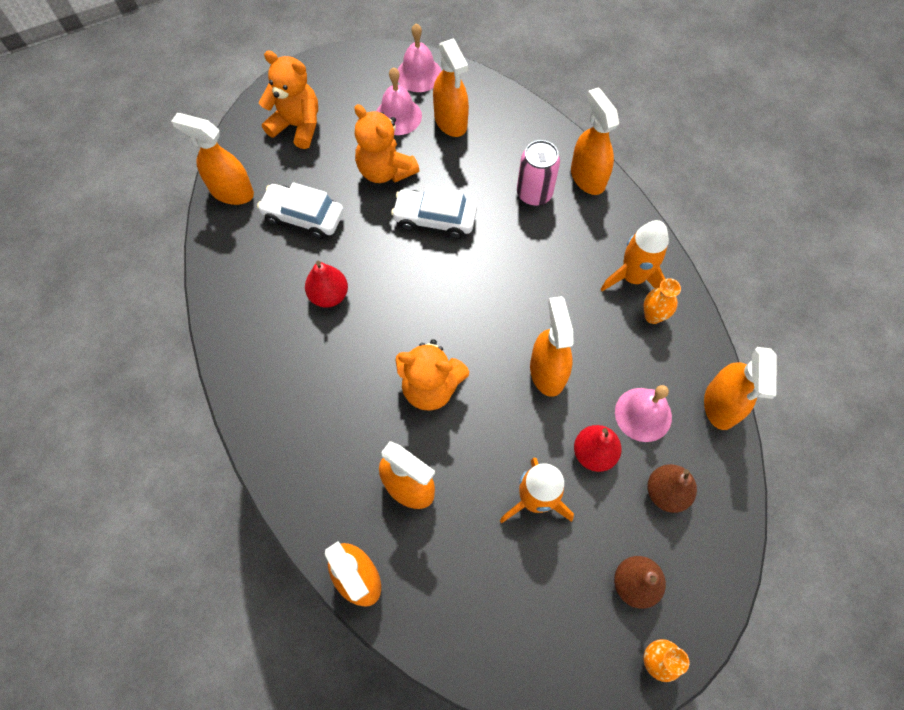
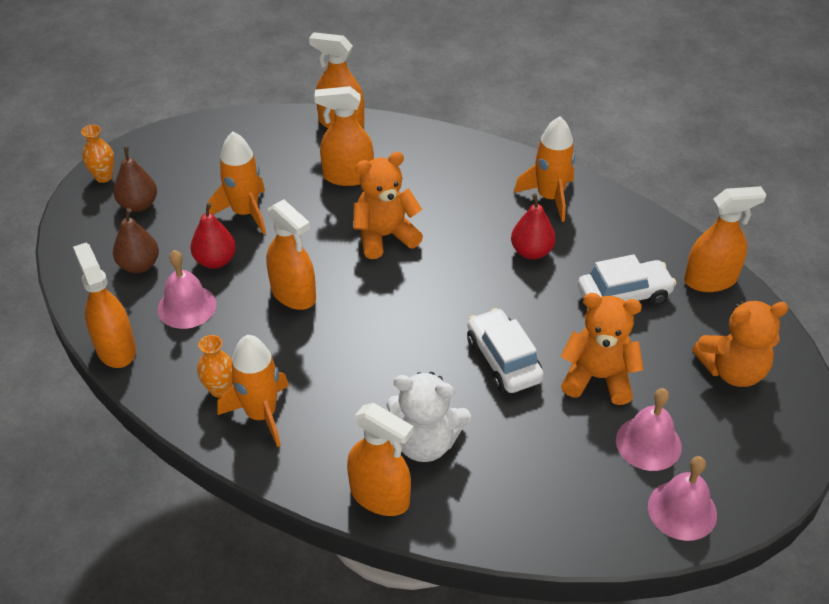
camera: 145 degrees right, 20 degrees down
(260, 341) = (549, 197): none -> orange rocket
(435, 219) = (503, 360): white car -> white car turned 90 degrees counterclockwise
(450, 121) = (587, 472): orange spray bottle -> none
(534, 193) = (425, 443): pink can -> white teddy bear

